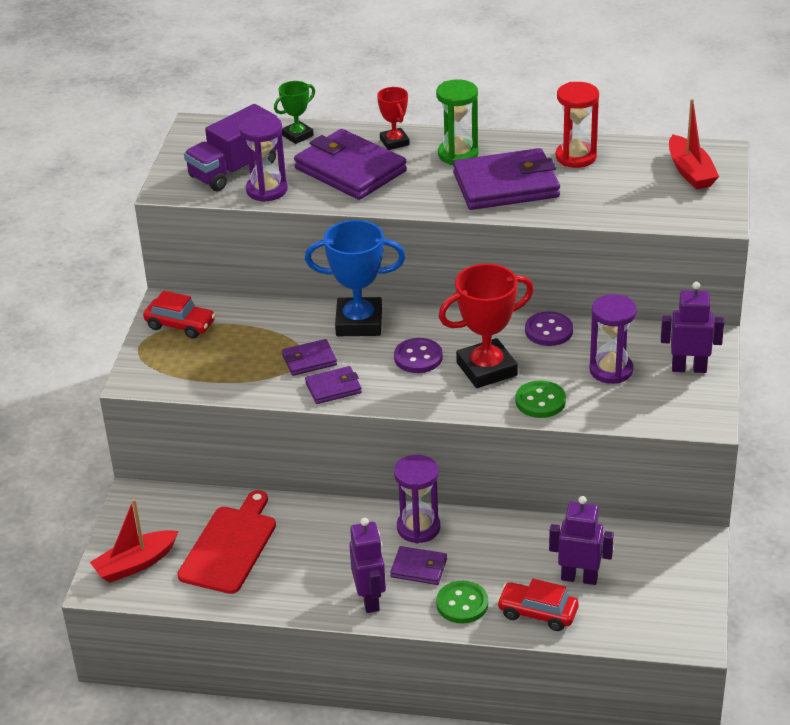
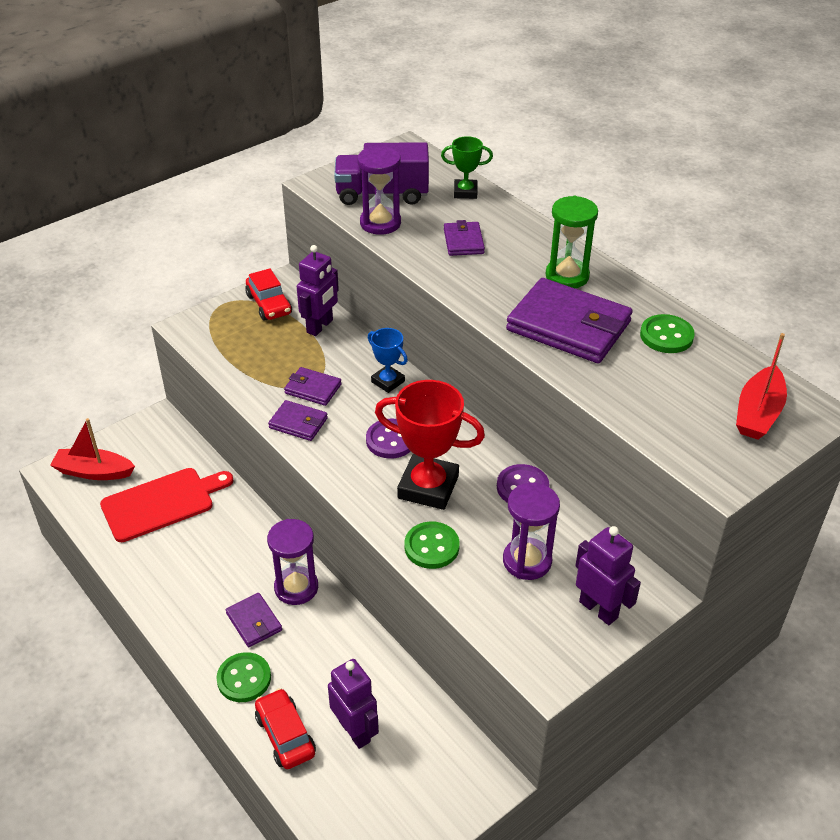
camera: 40 degrees right, 5 degrees up
(350, 170) = (463, 241): purple wallet -> purple wallet, size x0.50
(359, 322) = (388, 381): blue trophy -> blue trophy, size x0.54
(370, 599) = (190, 620): purple robot -> purple robot (320, 326)
(394, 142) = (531, 237): red trophy -> none
(576, 157) = (666, 336): red hourglass -> green button

